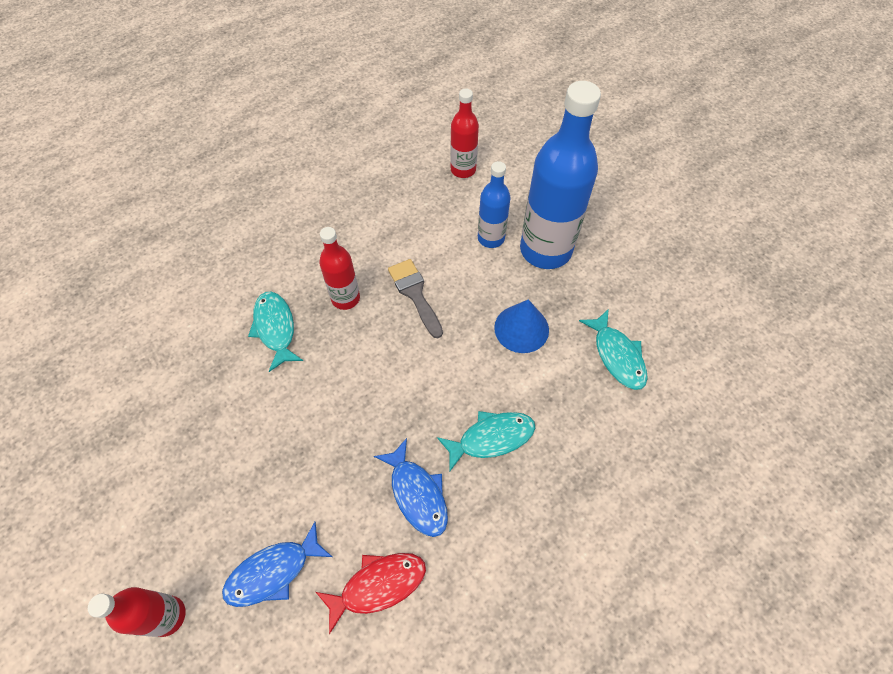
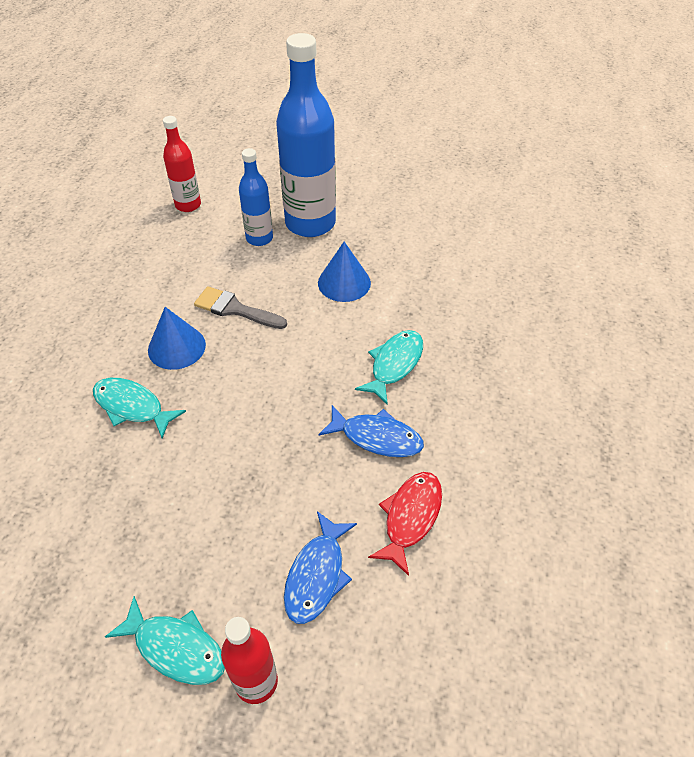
camera: 40 degrees left, 10 degrees down
(345, 298) = (176, 347): red bottle -> blue cone
(617, 356) = (428, 259): turquoise fish -> turquoise fish (176, 648)

